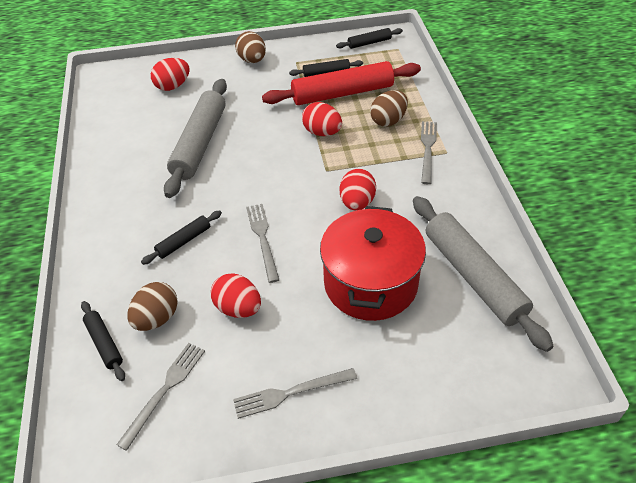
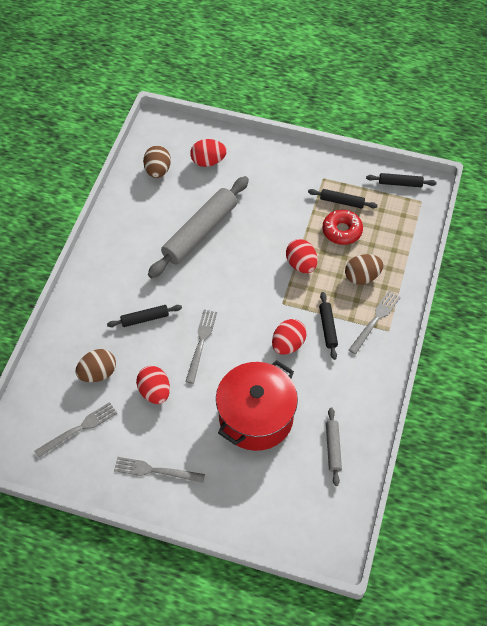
camera: 25 degrees right, 10 degrees up
(104, 343) = (56, 376): black rolling pin -> black rolling pin (328, 328)
(252, 60) = (287, 160): brown egg -> brown egg (158, 170)
(342, 93) = (342, 231): red rolling pin -> red donut
(473, 276) = (333, 448): grey rolling pin -> grey rolling pin, size x0.48

